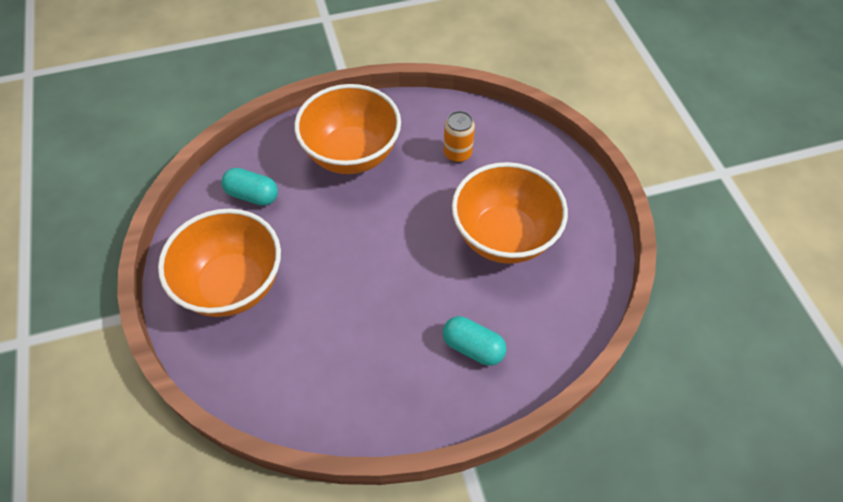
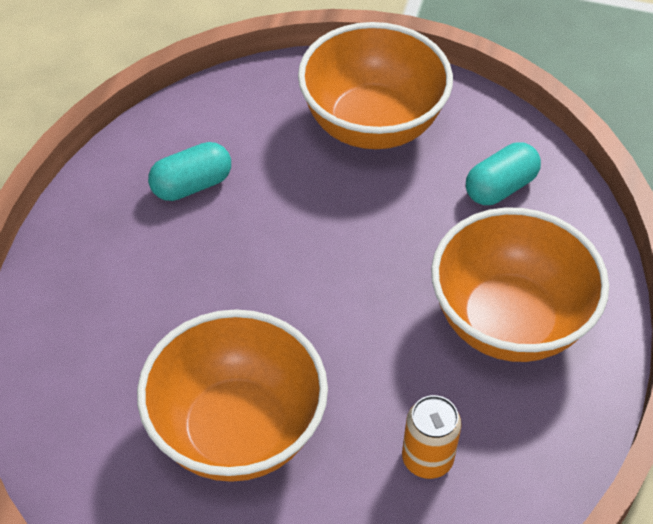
camera: 120 degrees right, 5 degrees down
(473, 347) = (113, 304): turquoise capsule -> turquoise capsule (191, 185)

